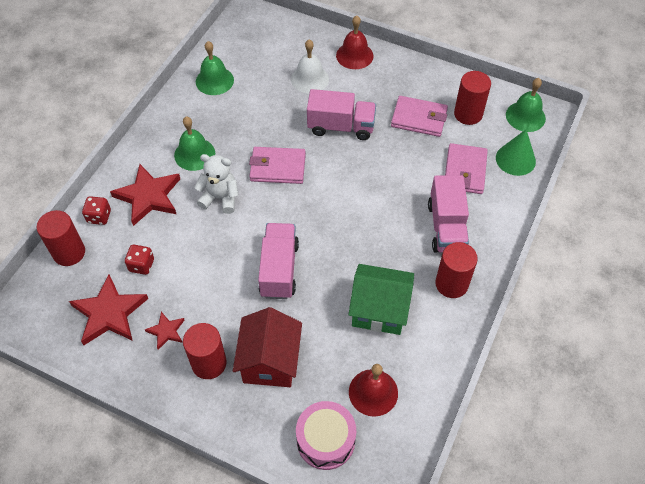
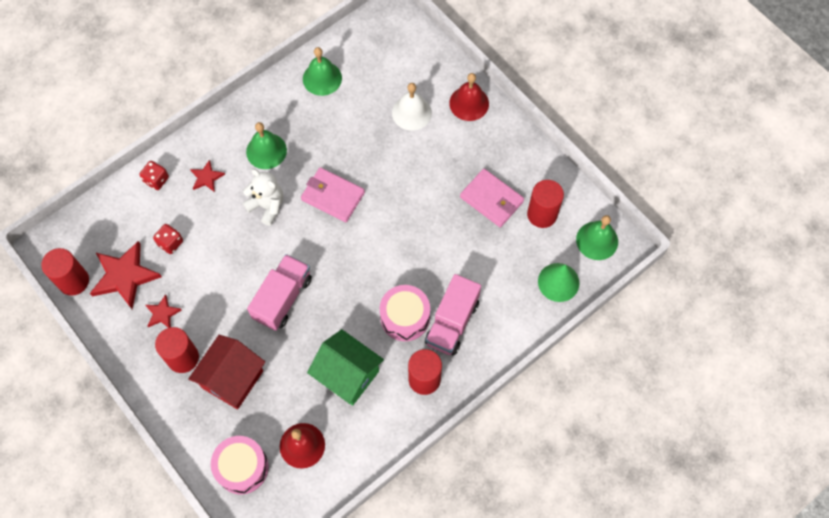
camera: 25 degrees right, 10 degrees up
(69, 252) = (117, 204): red cylinder -> red cylinder (73, 281)
(148, 196) = (206, 177): red star -> red star, size x0.51
(341, 127) = (413, 177): pink truck -> none
(402, 240) = (405, 317): none -> pink drum
(465, 171) = (503, 273): pink wallet -> none

